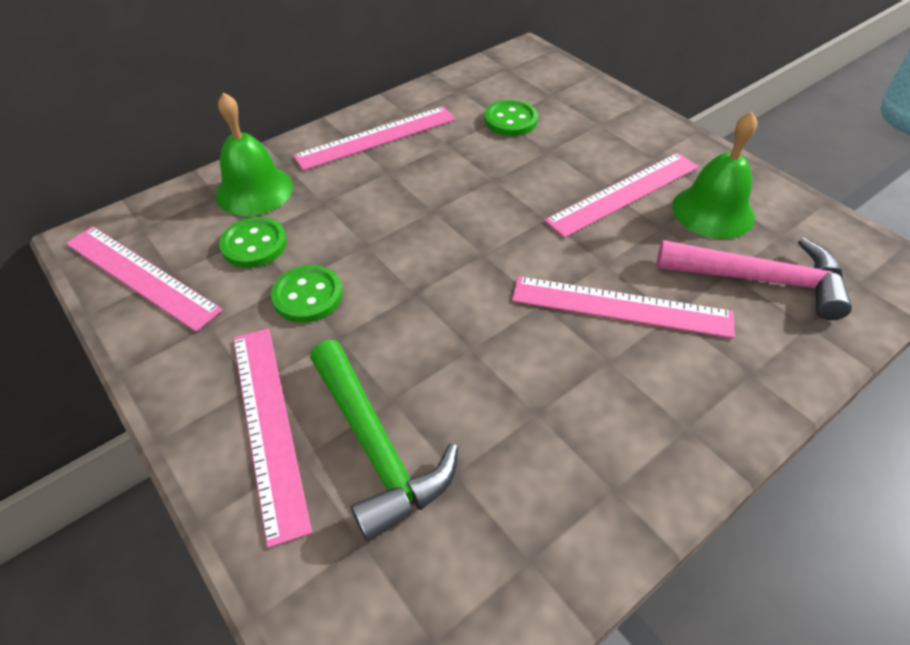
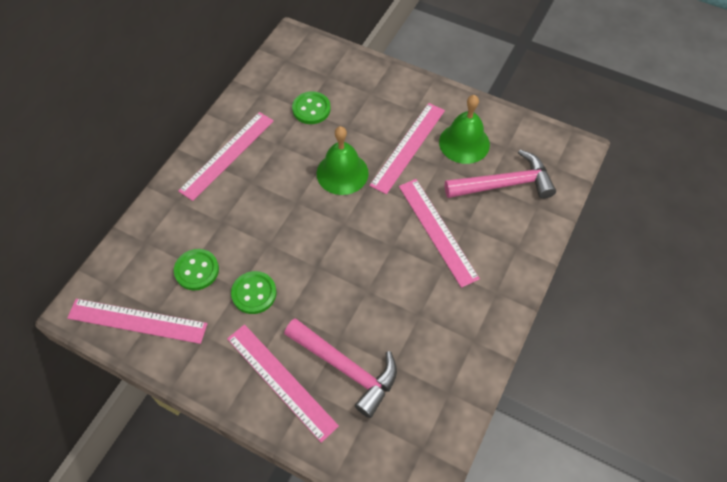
camera: 25 degrees left, 10 degrees up
(254, 190) = (169, 229): green bell -> green bell (342, 173)
(376, 447) = (346, 368): green hammer -> pink hammer
(621, 307) = (437, 231): pink ruler -> pink ruler turned 75 degrees clockwise

